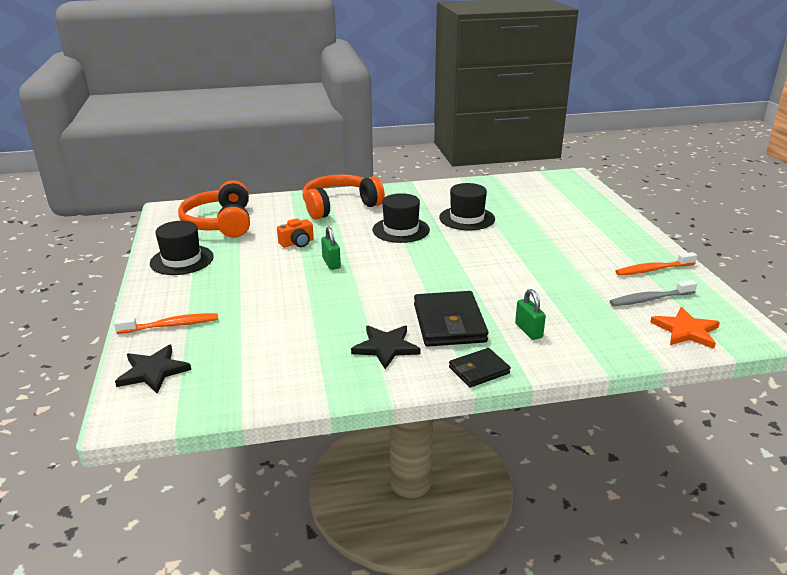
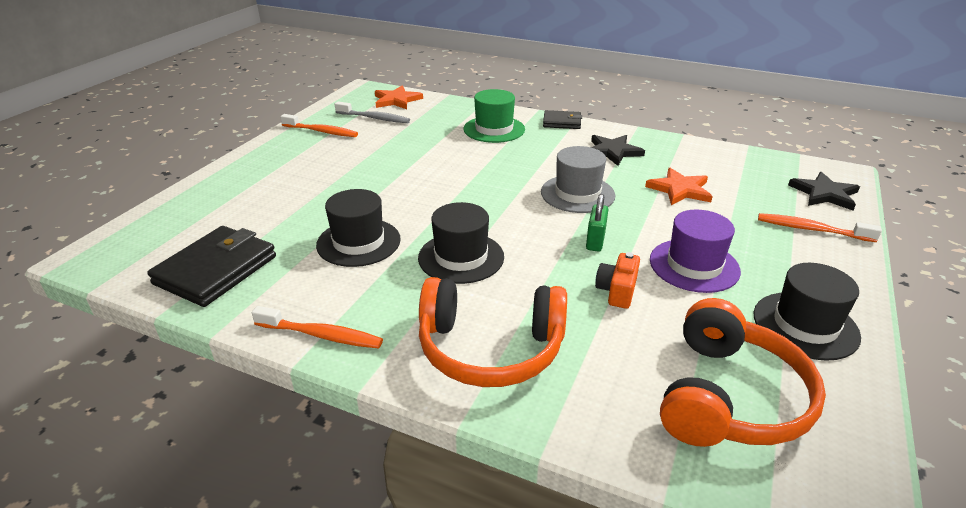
camera: 145 degrees left, 5 degrees up
(257, 270) = (694, 265): none -> purple hat
(294, 325) = (679, 189): none -> orange star
(297, 243) = (617, 291): orange camera -> orange camera turned 75 degrees counterclockwise
(375, 291) = (577, 194): none -> grey hat
(417, 189) = (322, 335): none -> orange toothbrush
(449, 323) = (544, 150): black wallet -> black wallet (216, 270)
(528, 331) = (494, 129): green padlock -> green hat

